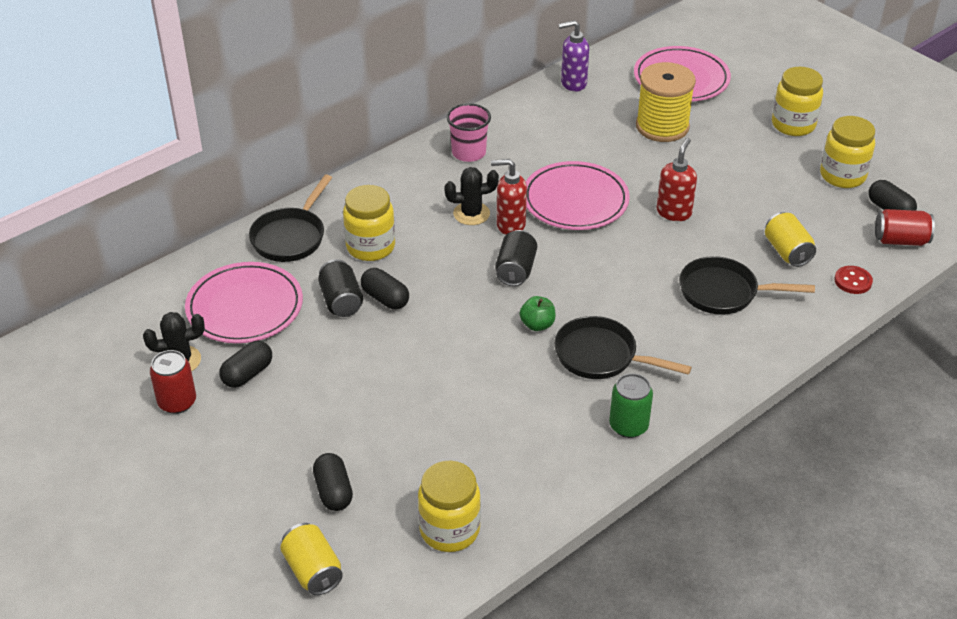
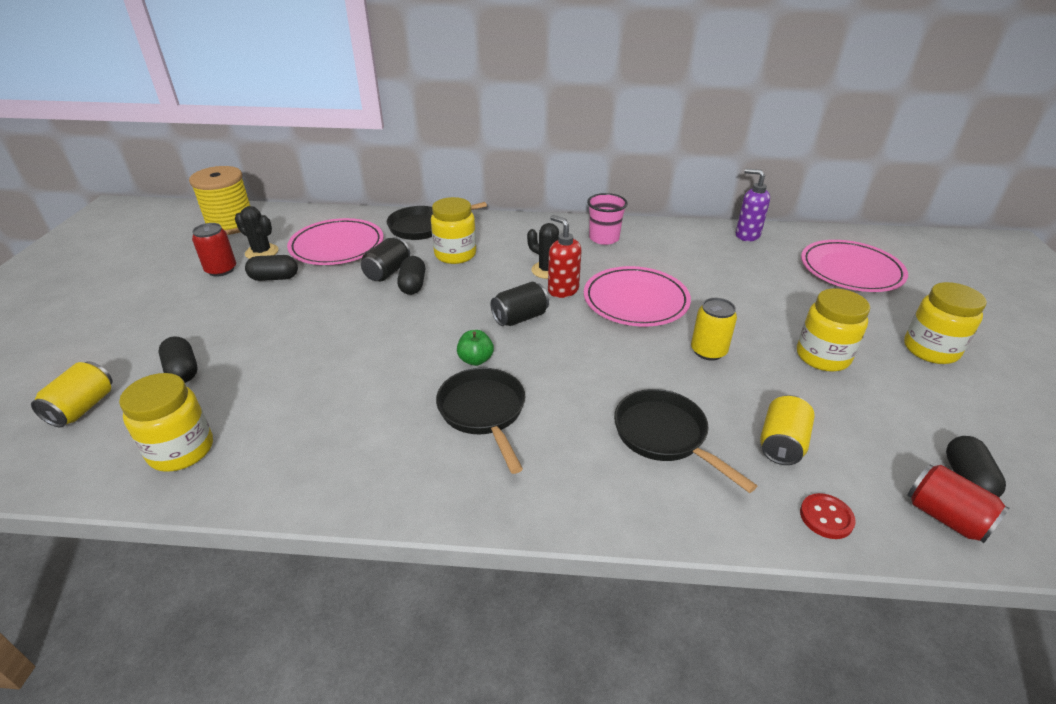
camera: 45 degrees right, 5 degrees down
(333, 491) = (183, 370): black capsule -> black capsule turned 60 degrees counterclockwise
(628, 426) = (415, 480): green can -> none
(662, 126) = (786, 291): yellow spool -> yellow spool (231, 224)
(674, 212) = (708, 351): red soap dispenser -> yellow can
(842, 176) = (939, 417): yellow jar -> yellow jar (822, 357)

